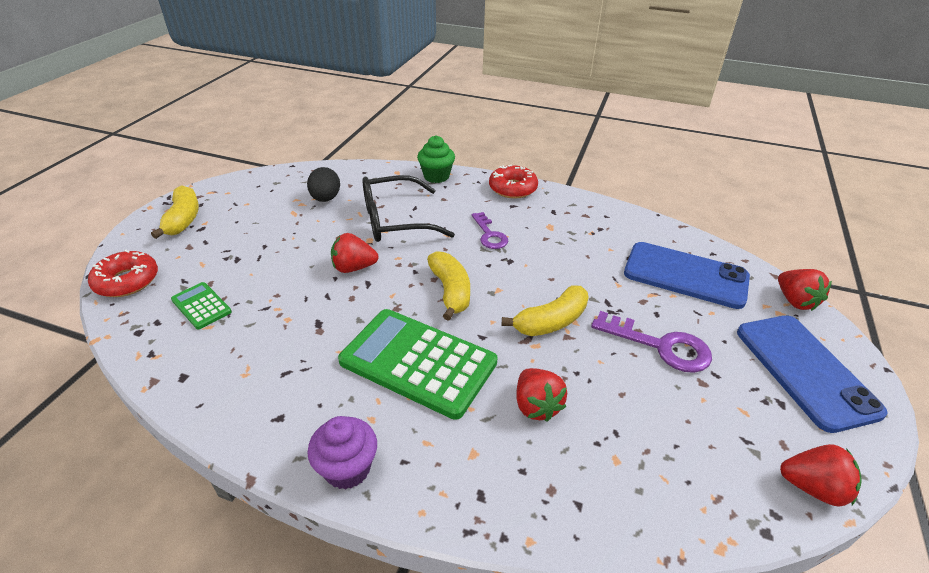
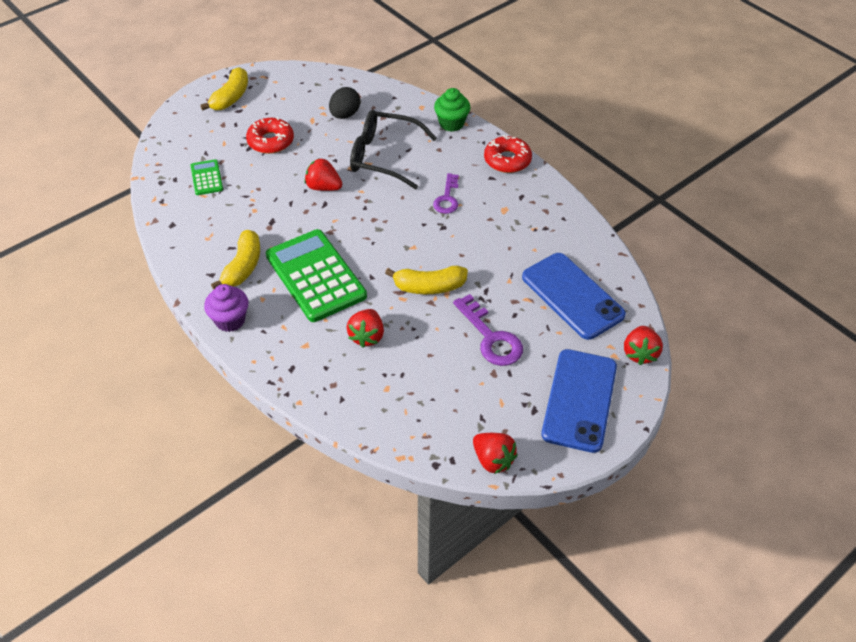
camera: 30 degrees right, 10 degrees up
(127, 281) = (171, 139): red donut -> red donut (270, 141)
(450, 291) = (377, 234): yellow banana -> yellow banana (243, 267)

